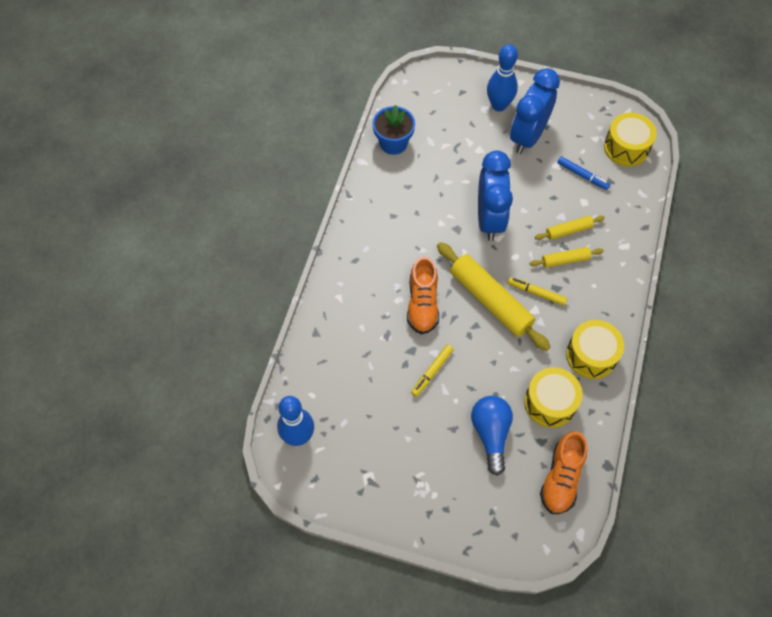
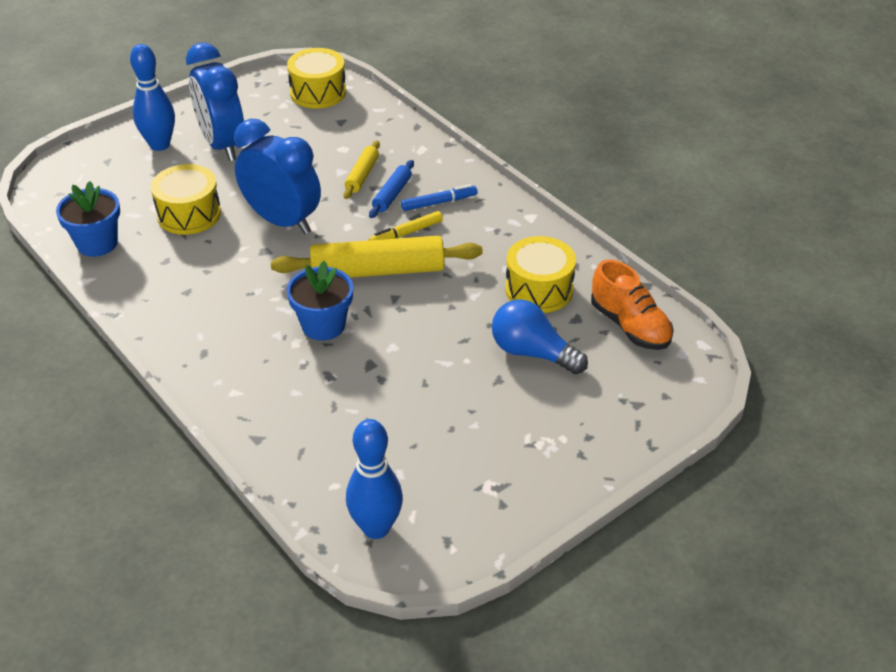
camera: 55 degrees left, 20 degrees down
(422, 304) = (323, 325): orange shoe -> blue flower pot
(432, 372) = (413, 361): yellow marker -> none
(565, 260) = (392, 195): yellow rolling pin -> blue rolling pin
(582, 175) = (313, 134): blue marker -> blue marker (439, 202)
(591, 355) = (515, 233): yellow drum -> yellow drum (189, 214)

